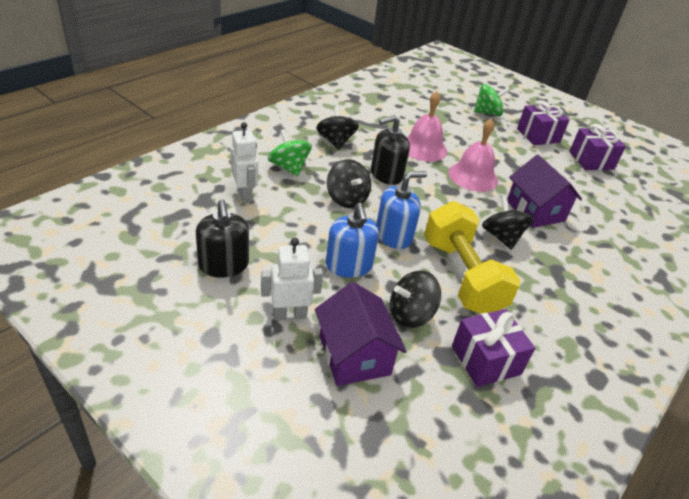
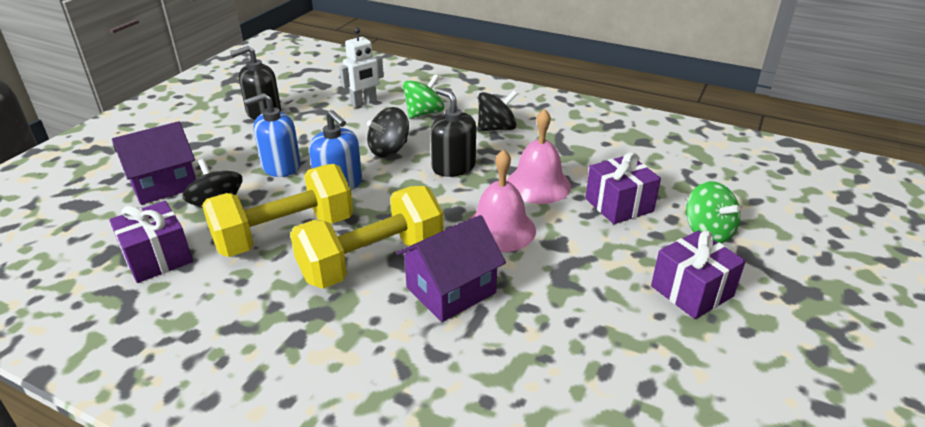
camera: 80 degrees right, 5 degrees down
(290, 314) = (209, 149): white robot -> none
(501, 237) = (372, 260): black spinning top -> yellow dumbbell
(591, 160) = (668, 363): purple gift -> purple gift (619, 205)

